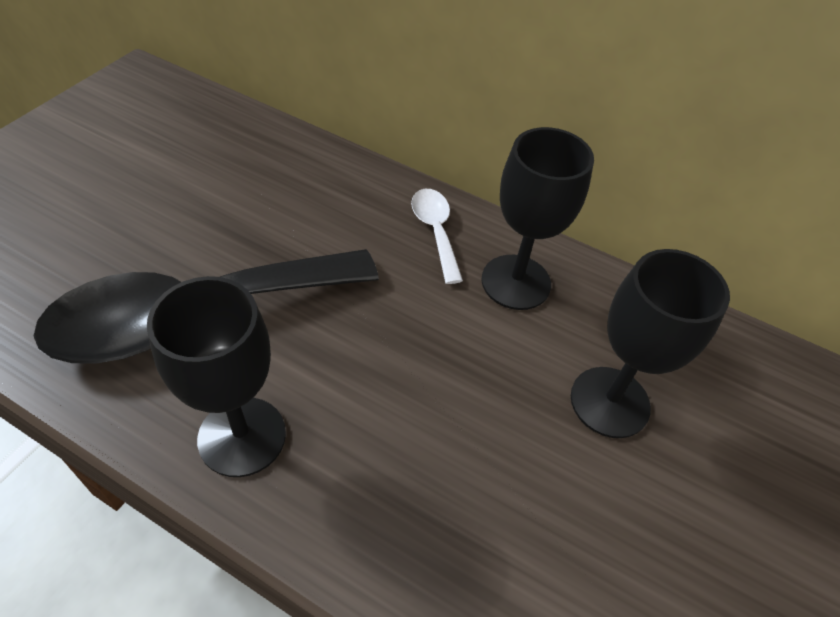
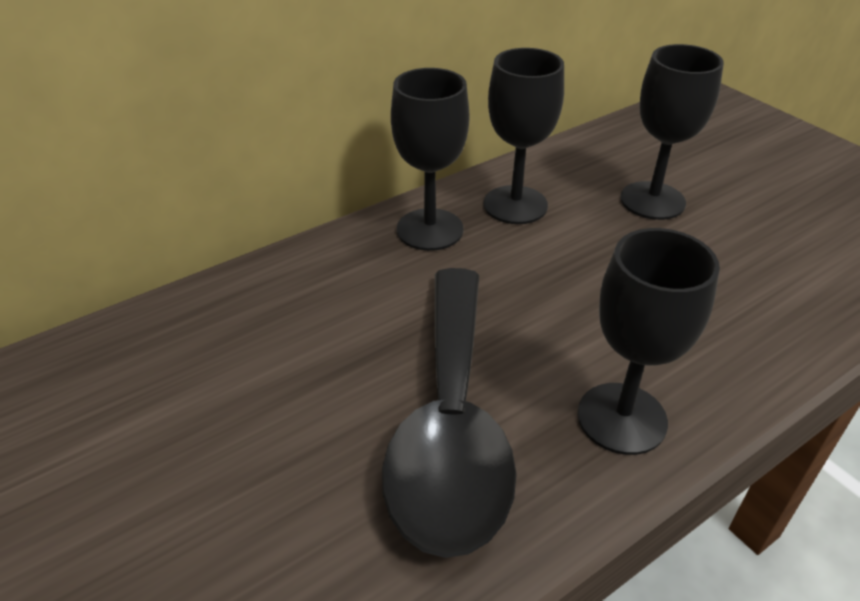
camera: 60 degrees left, 10 degrees down
(435, 231) = (430, 229): white spoon -> black goblet

